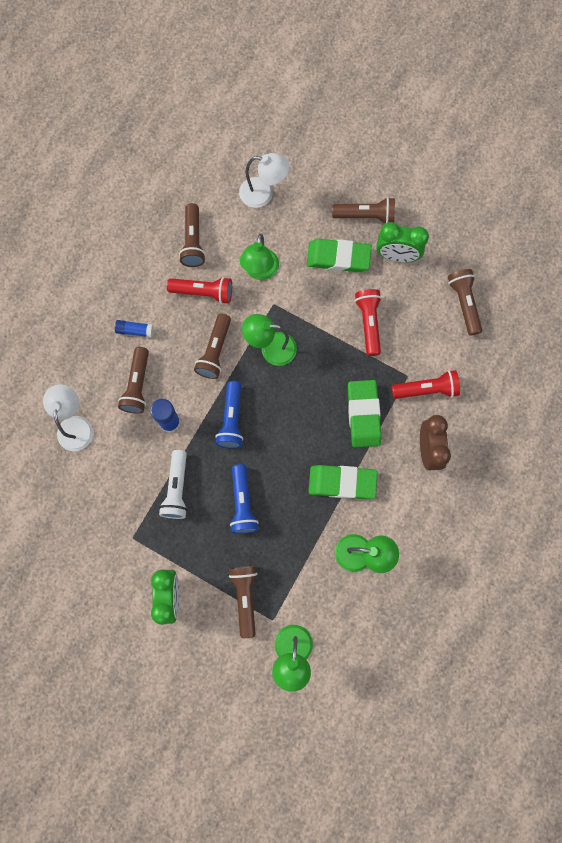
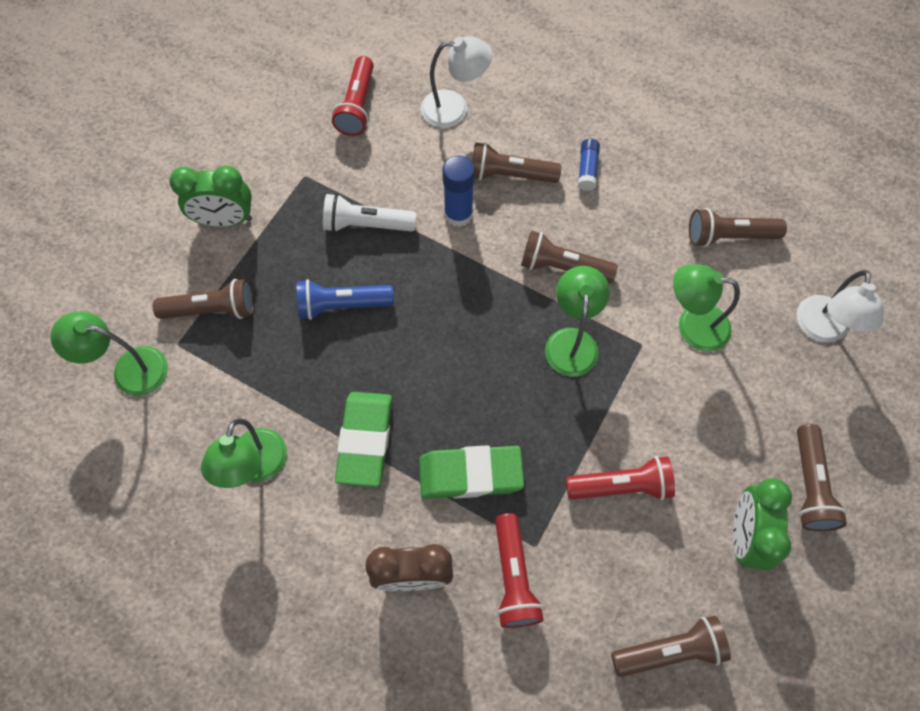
camera: 90 degrees right, 10 degrees down
(203, 292) = (651, 251): red flashlight -> red flashlight (357, 106)
(231, 419) = (462, 289): blue flashlight -> none
(338, 258) = (729, 440): green eraser -> none

